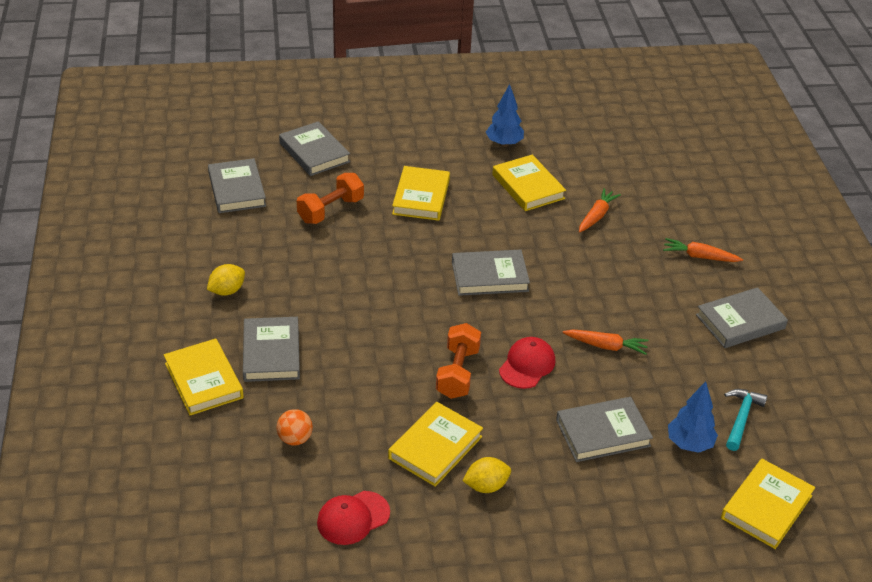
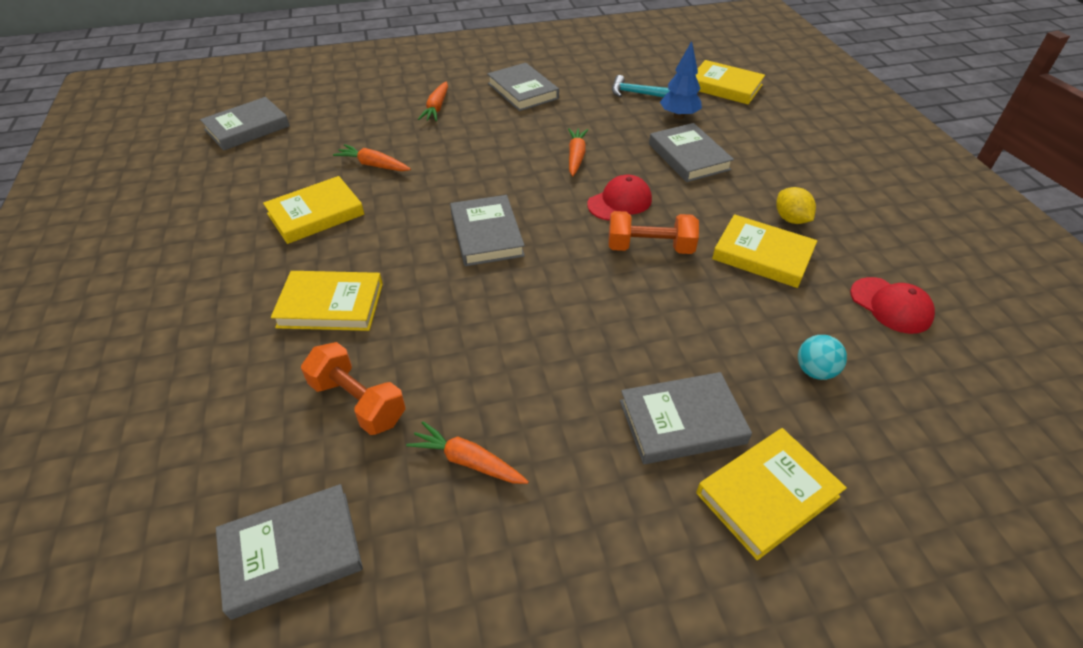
camera: 95 degrees left, 5 degrees up
(227, 291) = (568, 507): yellow lemon -> none
(272, 253) = (468, 461): none -> orange carrot
(295, 439) = (815, 371): orange ball -> turquoise ball
(314, 152) = (195, 448): grey book -> grey book (247, 128)
(504, 144) = (219, 238): blue tree -> none
(527, 365) = (620, 202): red cap -> red cap turned 120 degrees clockwise

